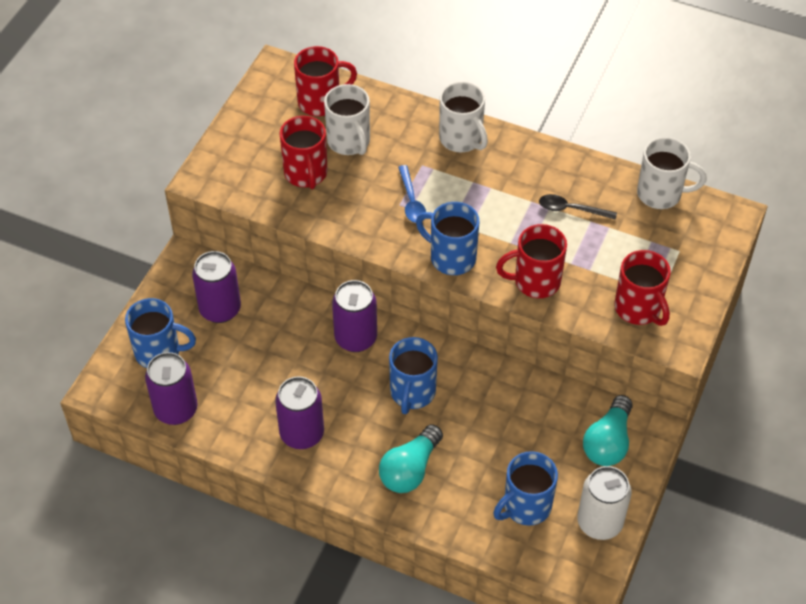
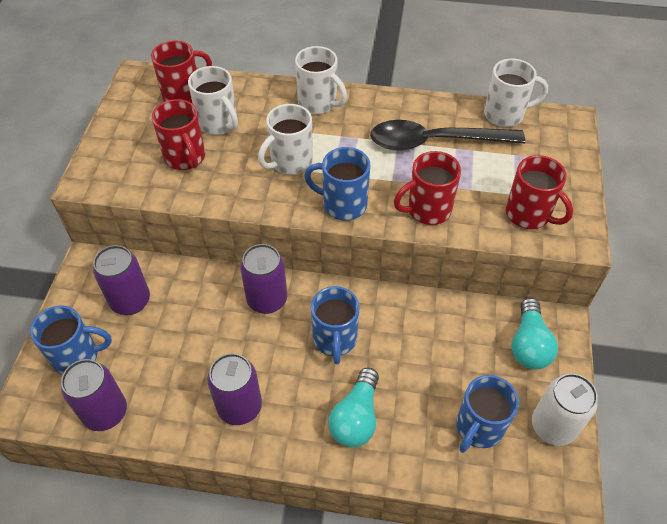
camera: 15 degrees left, 0 degrees up
(411, 201) = (290, 162): blue spoon -> white mug
(571, 209) = (435, 142): black spoon -> black spoon, size x2.14

